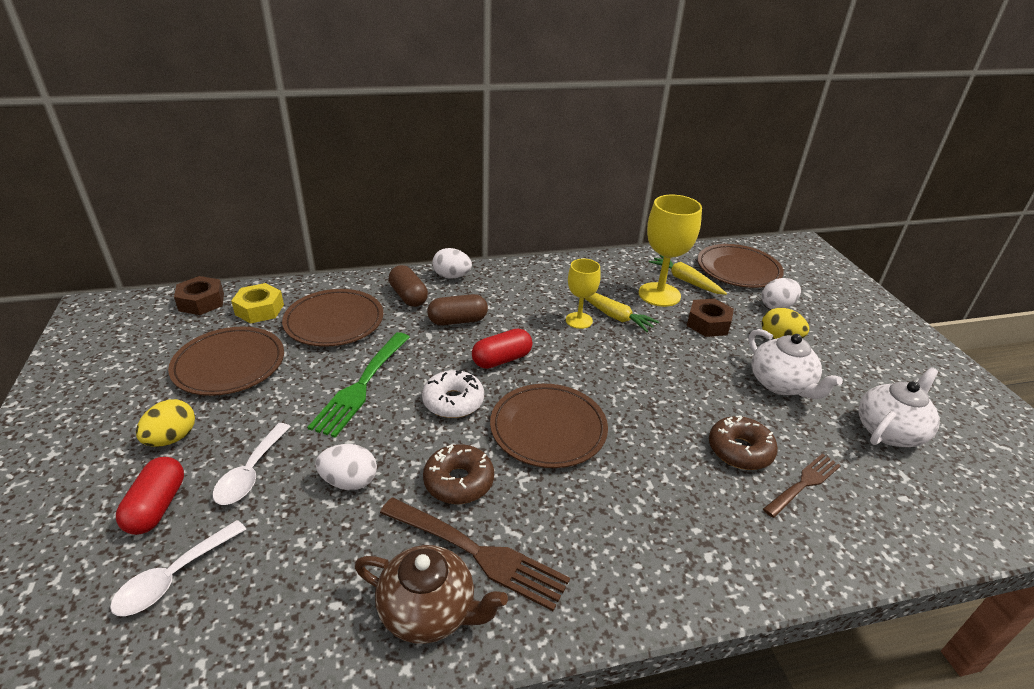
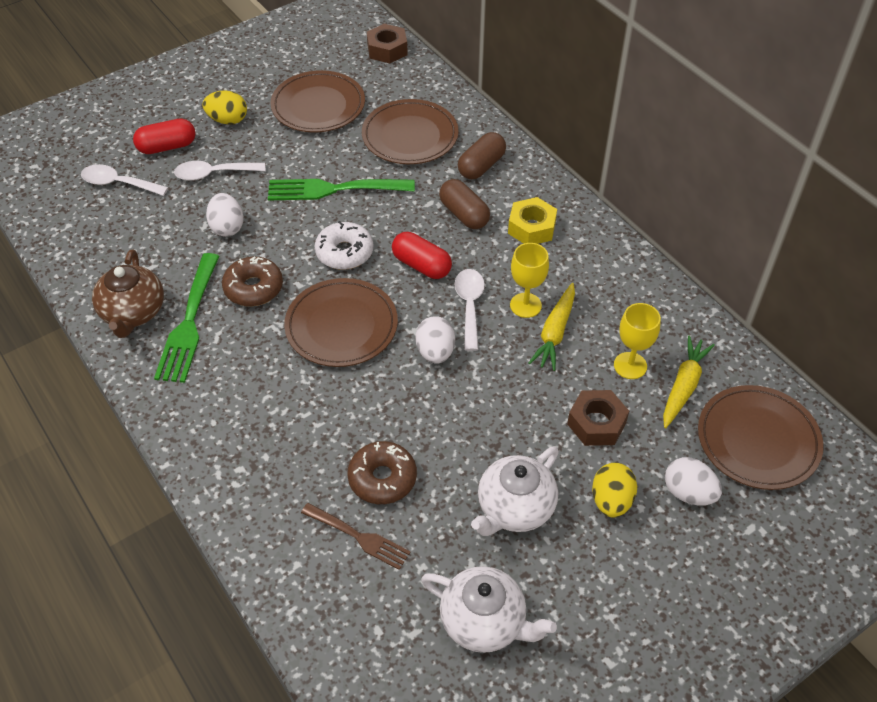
camera: 70 degrees right, 15 degrees up
(259, 310) = (398, 86): yellow nut -> yellow nut (531, 228)
(452, 276) = (539, 183): white egg -> white egg (435, 352)
(479, 553) = (189, 323): brown fork -> green fork
(564, 347) = (469, 306): none -> white spoon
(659, 294) = (630, 365): yellow goblet -> yellow goblet, size x0.61

